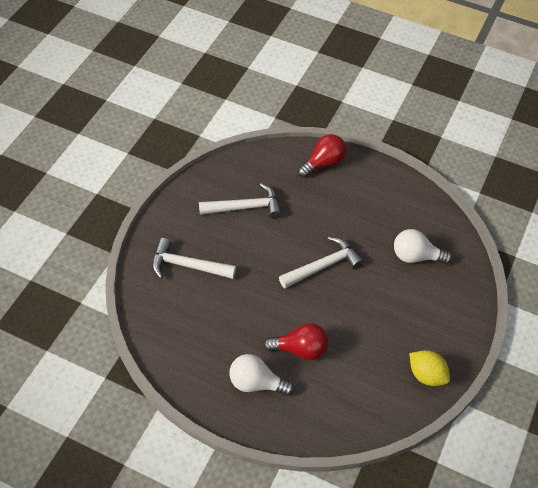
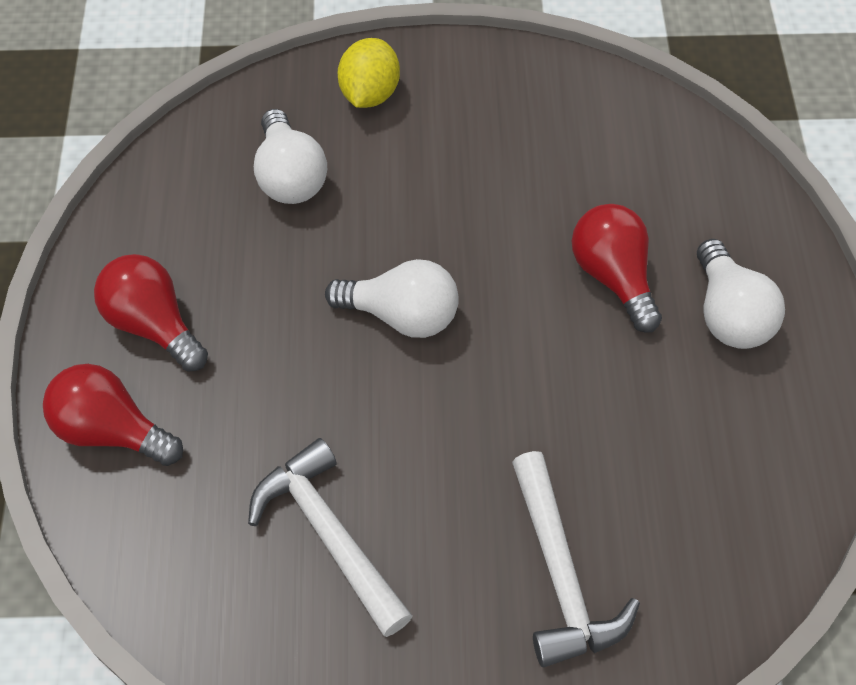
camera: 115 degrees left, 5 degrees up
(323, 266) = (401, 315): white hammer -> white light bulb
(363, 188) = (154, 324): none -> red light bulb
(426, 375) = (534, 85): yellow lemon -> yellow lemon (369, 94)

